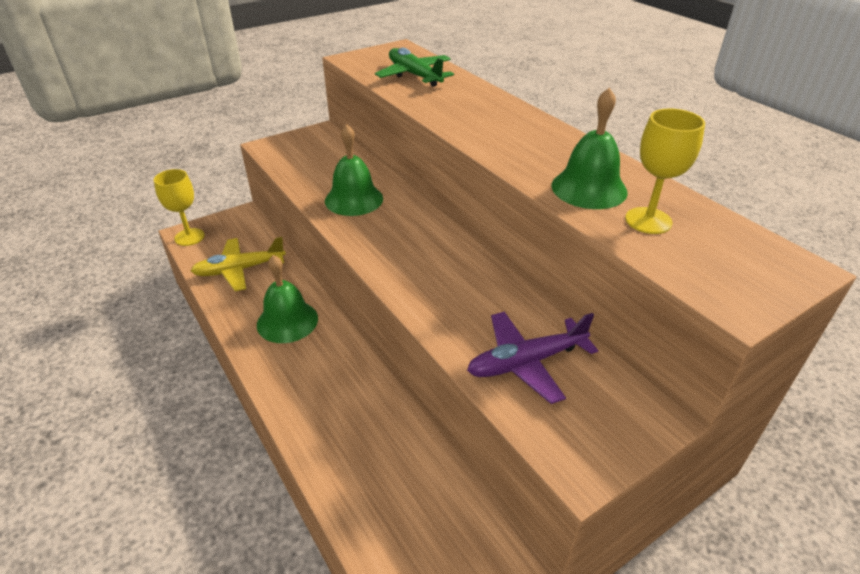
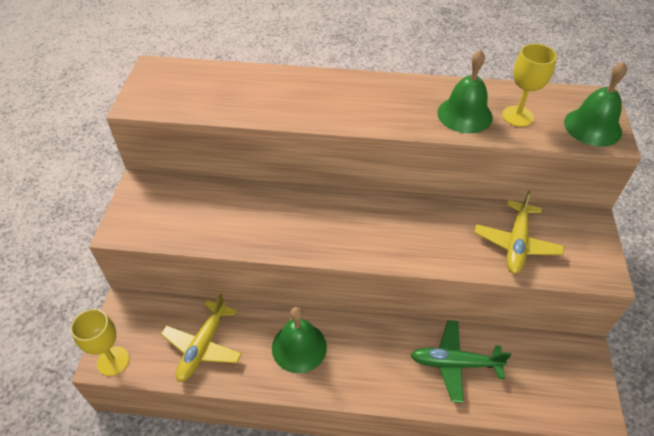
camera: 50 degrees left, 10 degrees up
(354, 199) = (268, 222): green bell -> green bell (592, 127)
(414, 75) = (218, 90): green plane -> green plane (455, 363)
(526, 362) = (516, 243): purple plane -> yellow plane

